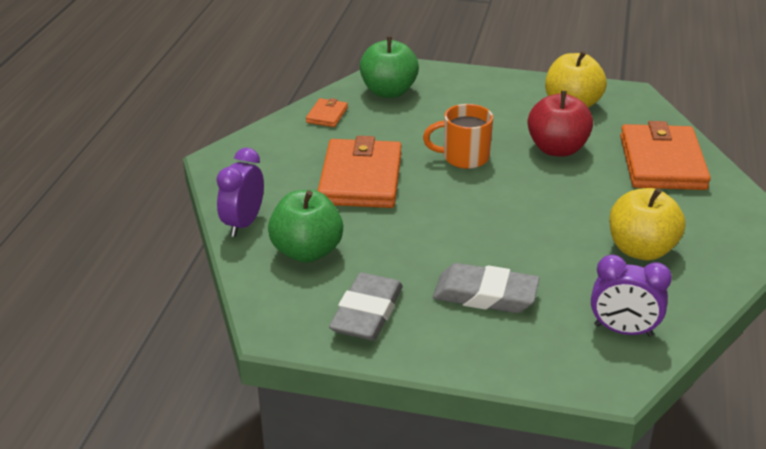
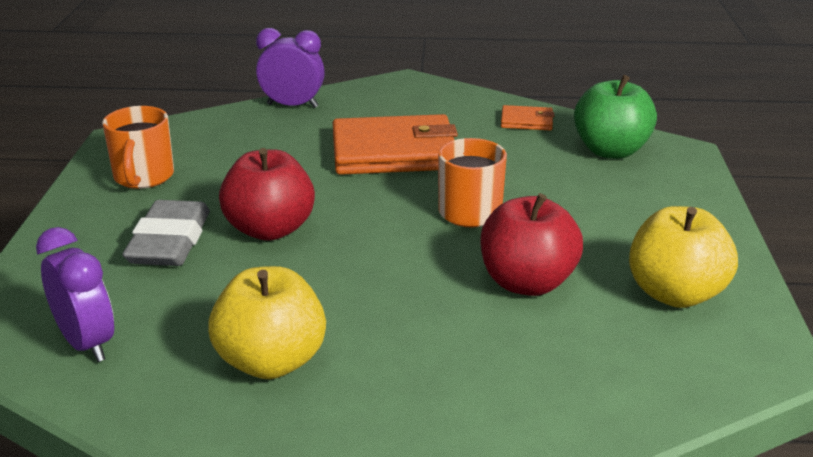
camera: 80 degrees right, 5 degrees down
(307, 251) = (248, 139): green apple -> none
(367, 313) = (143, 177): grey eraser -> orange mug
(474, 245) = (270, 229): none -> red apple
(623, 330) = (87, 343): purple clock -> purple clock turned 135 degrees clockwise
(662, 162) = (533, 389): orange wallet -> none

